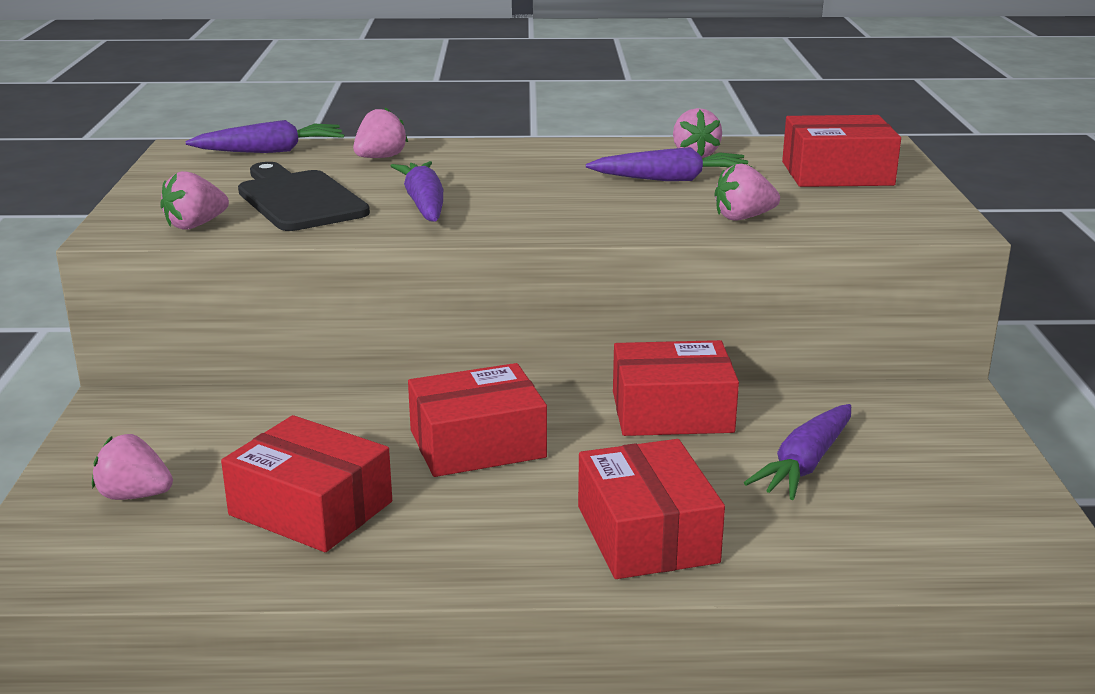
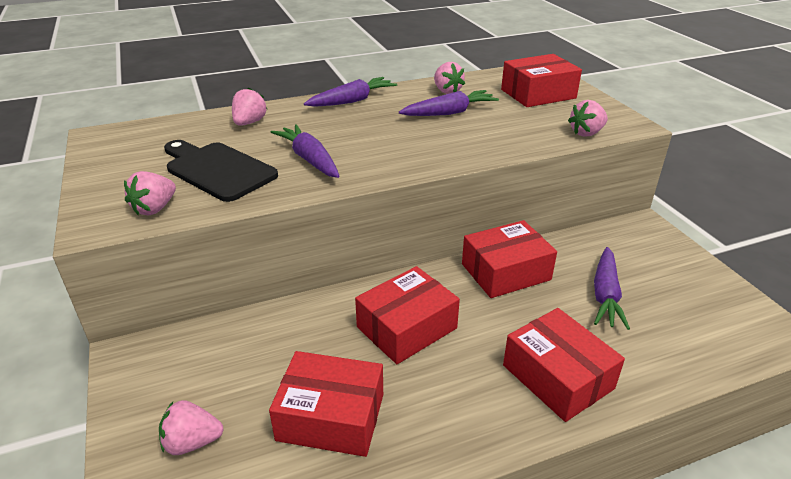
camera: 20 degrees left, 10 degrees up
(271, 151) = (166, 128): purple carrot -> purple carrot (352, 101)
(743, 218) = (516, 137): pink strawberry -> pink strawberry (586, 133)

